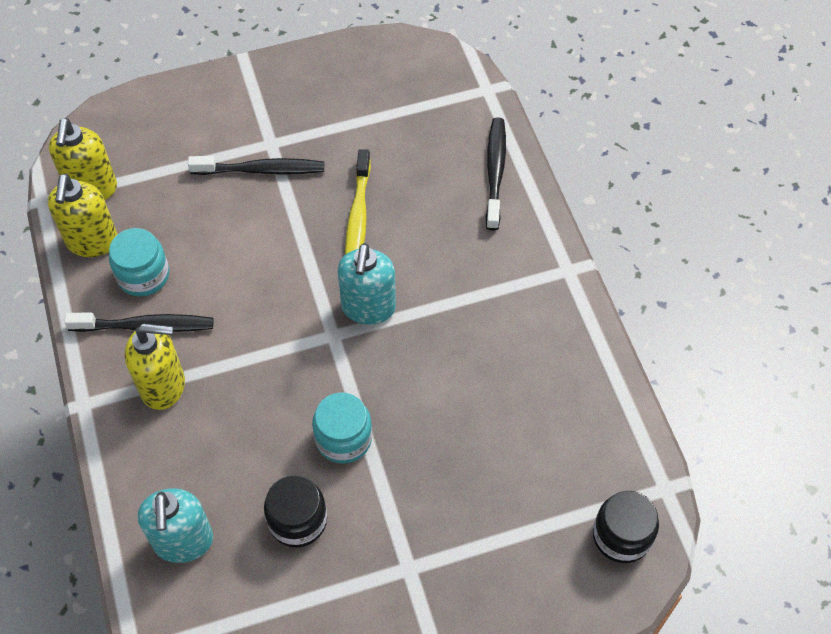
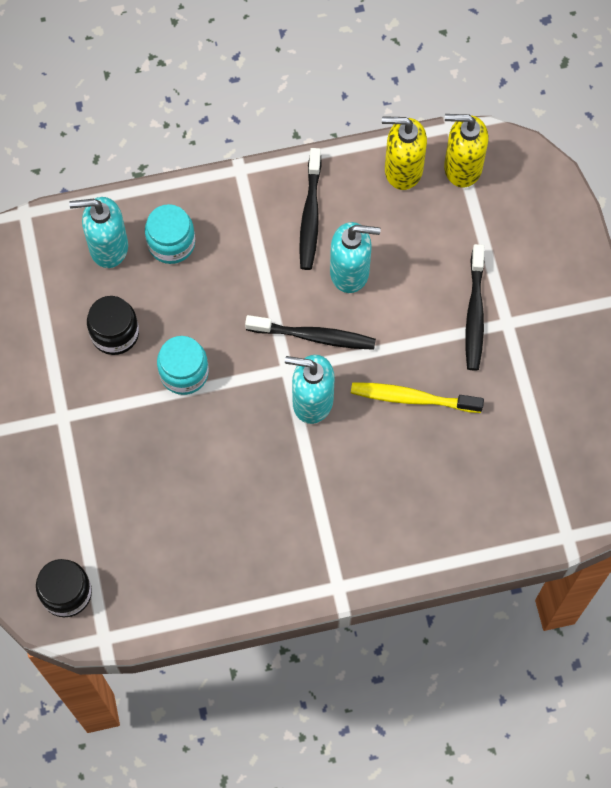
camera: 95 degrees right, 10 degrees up
(143, 275) = (363, 213): turquoise jar -> turquoise jar (171, 243)
(163, 386) = (250, 231): yellow soap dispenser -> none
(215, 283) = (350, 272): none -> turquoise soap dispenser
(495, 172) = (459, 532): black toothbrush -> black toothbrush (314, 336)

